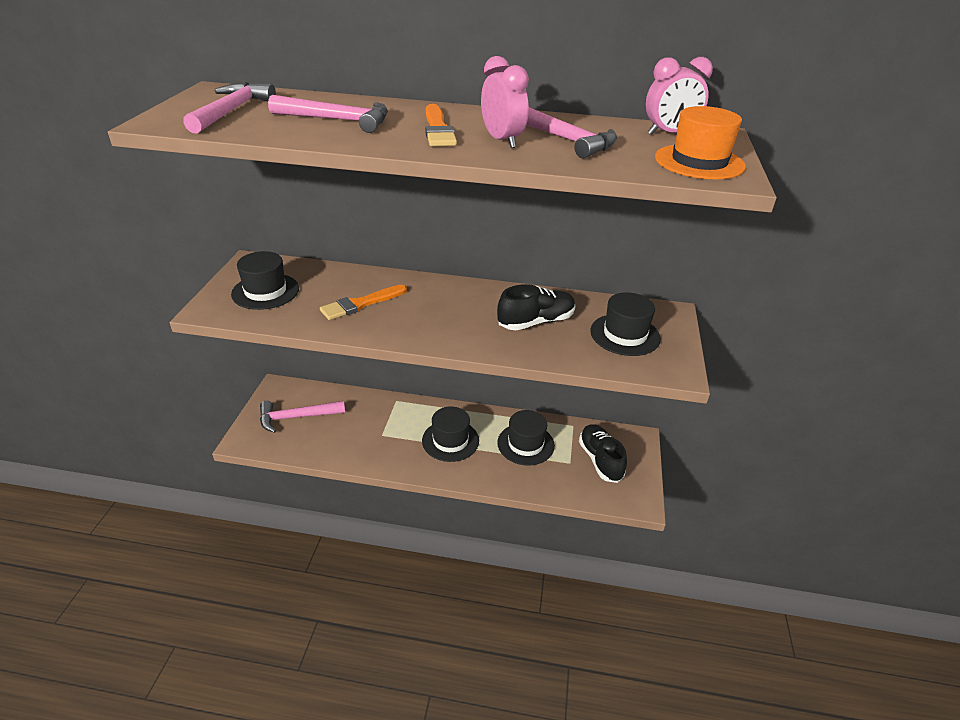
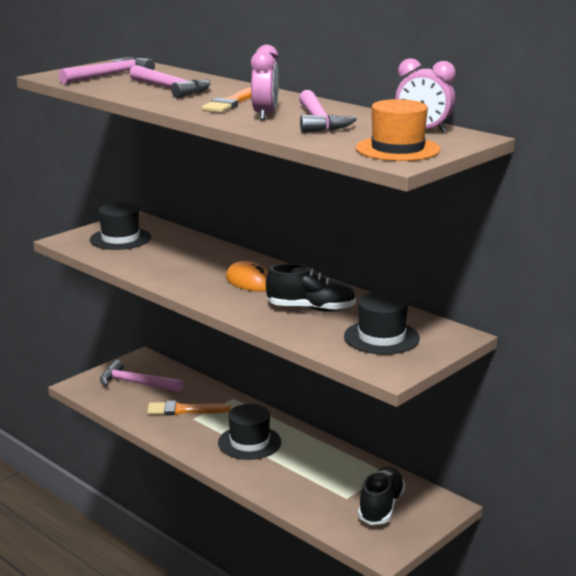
camera: 35 degrees right, 15 degrees down
(361, 304) = (181, 262): orange brush -> orange brush (183, 410)
(449, 307) = (249, 282): none -> orange mouse
(525, 444) = (318, 469): black hat -> none

